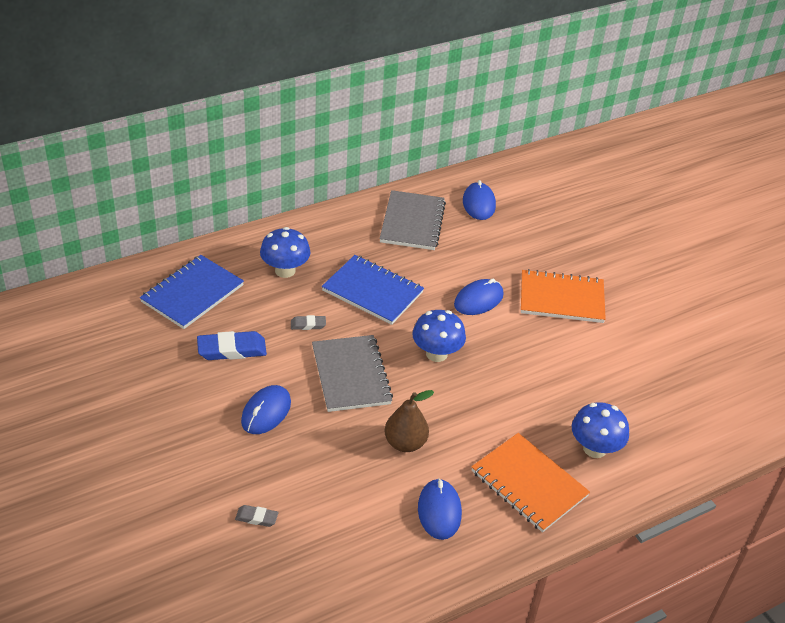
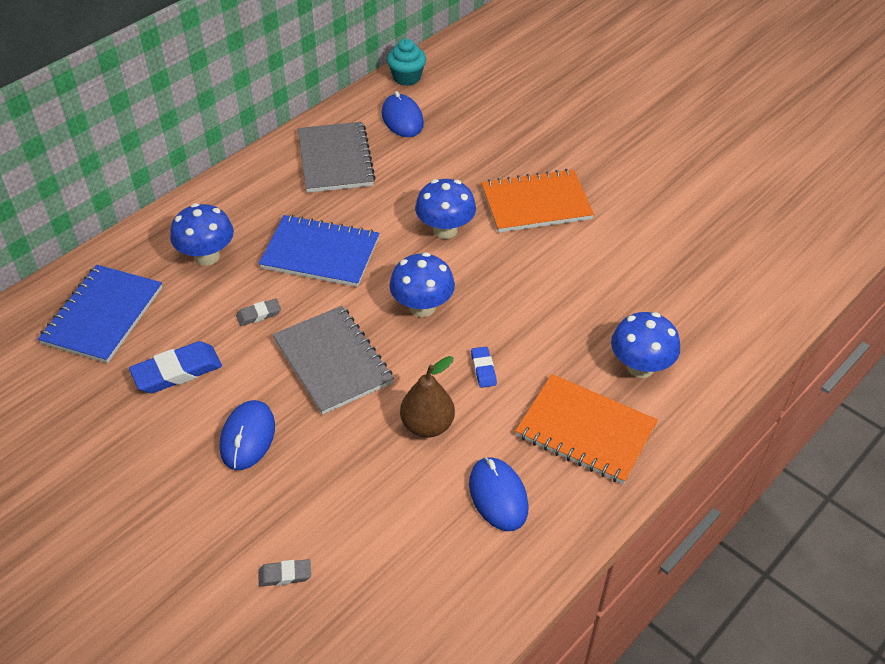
camera: 15 degrees left, 5 degrees up
(466, 414) = (483, 369): none -> blue eraser
(478, 300) = (445, 230): blue mouse -> blue mushroom
(495, 171) = (407, 77): none -> turquoise cupcake

